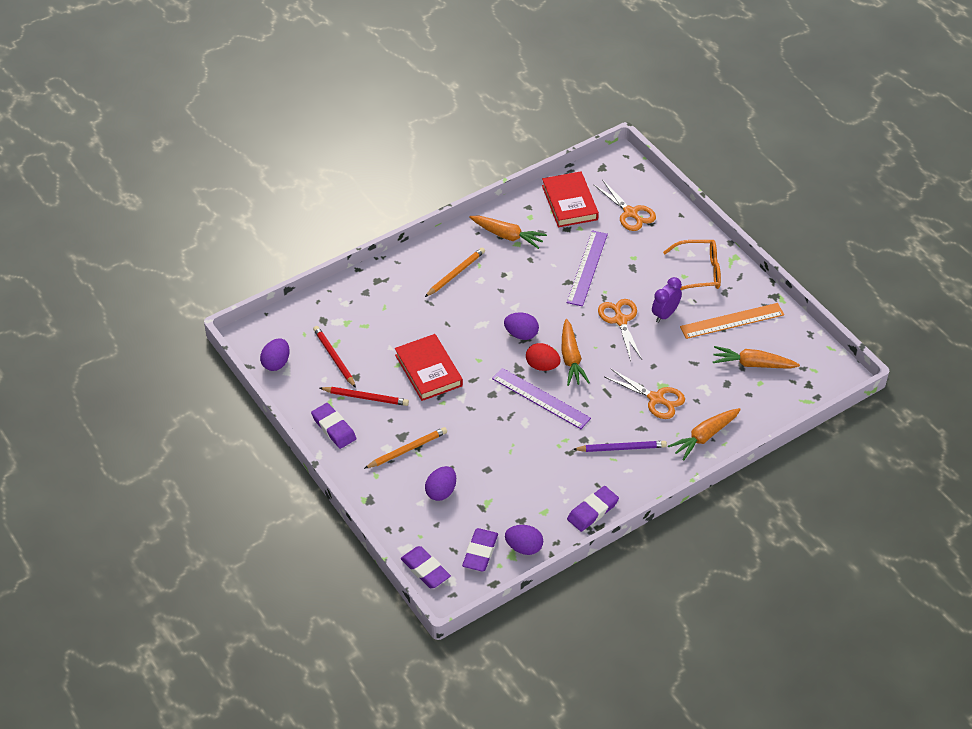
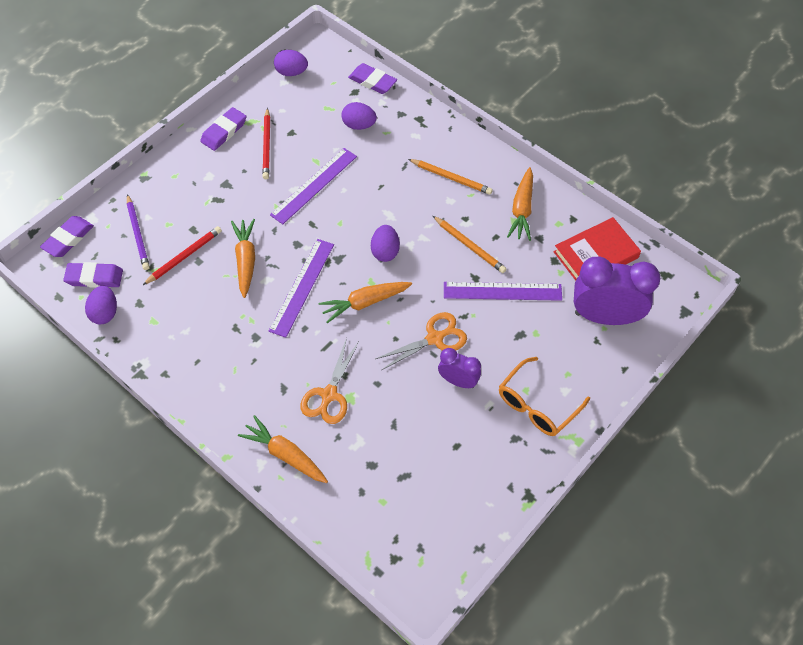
camera: 75 degrees right, 10 degrees up
(334, 358) = (310, 111): red pencil -> red pencil (184, 257)
(407, 450) = (210, 192): orange pencil -> orange pencil (469, 246)
(428, 370) = (314, 185): red book -> purple ruler
(441, 492) = (163, 230): purple egg -> purple egg (359, 125)
(542, 366) = (347, 279): red egg -> none
(592, 511) = (160, 364): purple eraser -> purple eraser (372, 81)
(621, 448) = (251, 374): purple pencil -> purple pencil (138, 234)
(630, 213) = (605, 316): orange scissors -> purple clock
(699, 273) = (537, 405): orange glasses -> orange glasses turned 60 degrees clockwise
(732, 321) = (472, 454): orange ruler -> none
(753, 364) = (409, 489): orange carrot -> orange carrot (245, 261)

